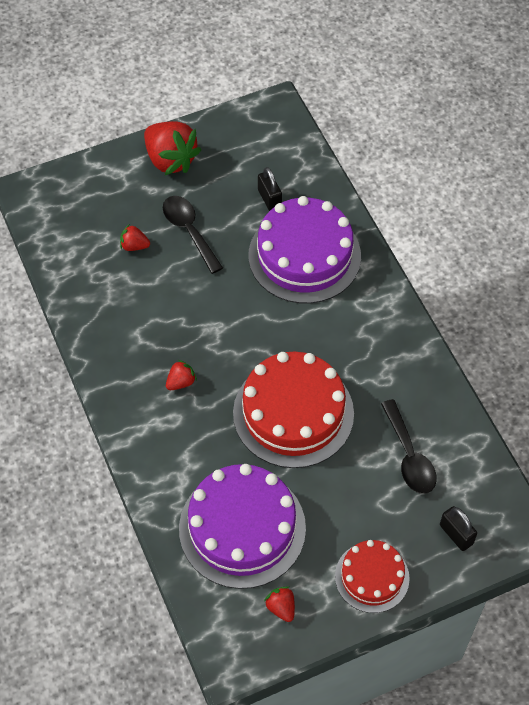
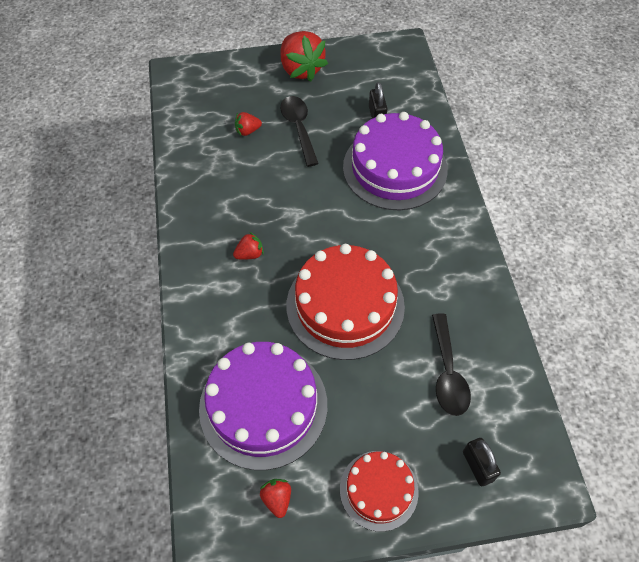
camera: 15 degrees right, 0 degrees up
(134, 246) = (247, 131): red strawberry -> red strawberry turned 45 degrees counterclockwise

